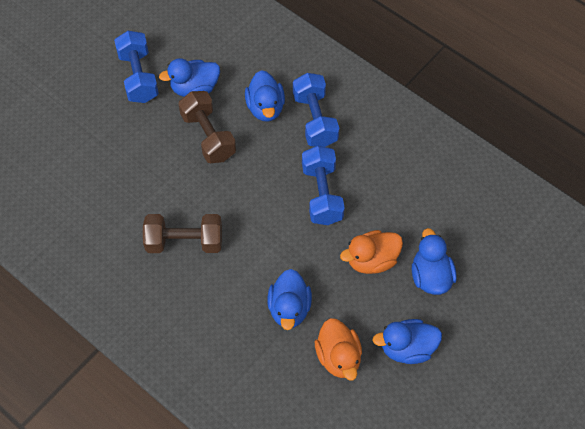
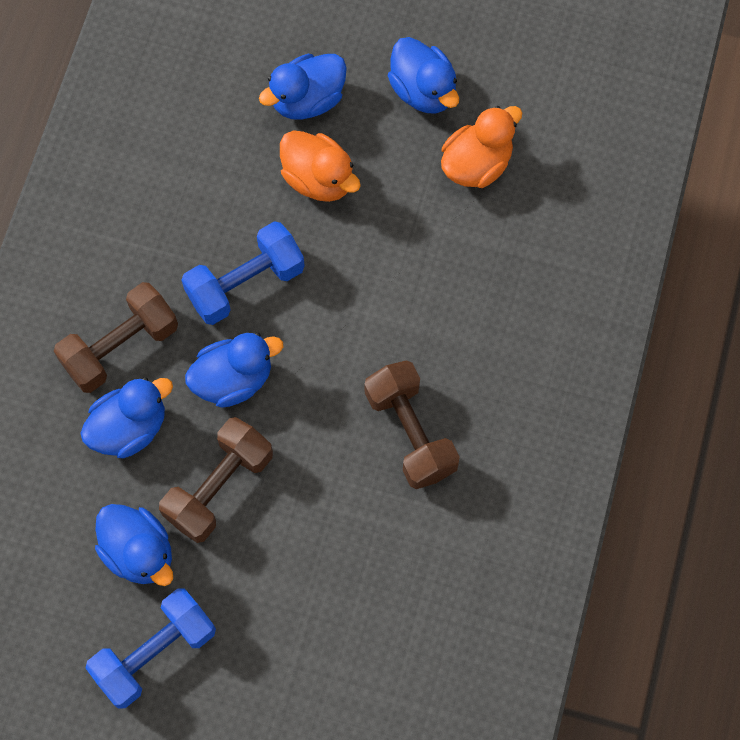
camera: 115 degrees left, 10 degrees up
(289, 308) = (440, 251): blue duck -> blue duck (233, 379)
(315, 120) = (120, 347): blue dumbbell -> brown dumbbell

